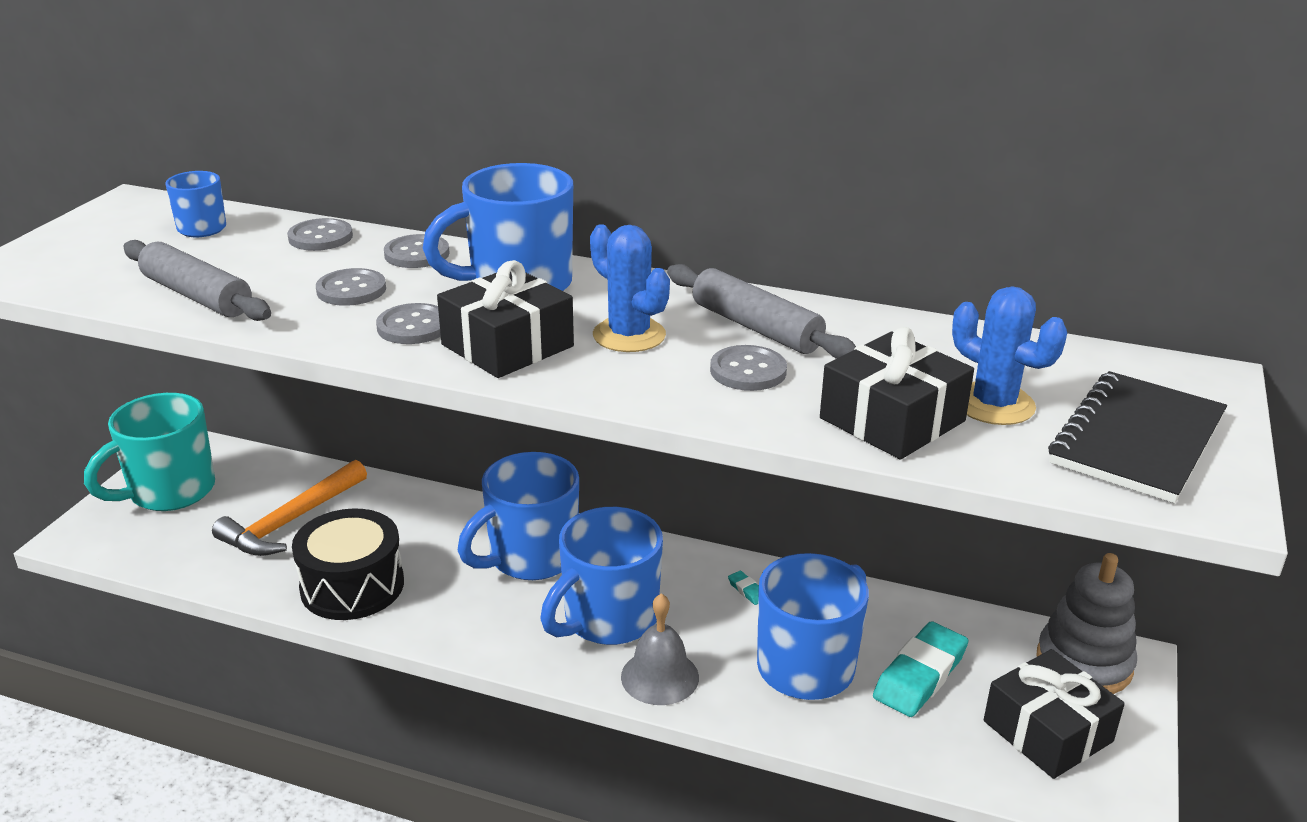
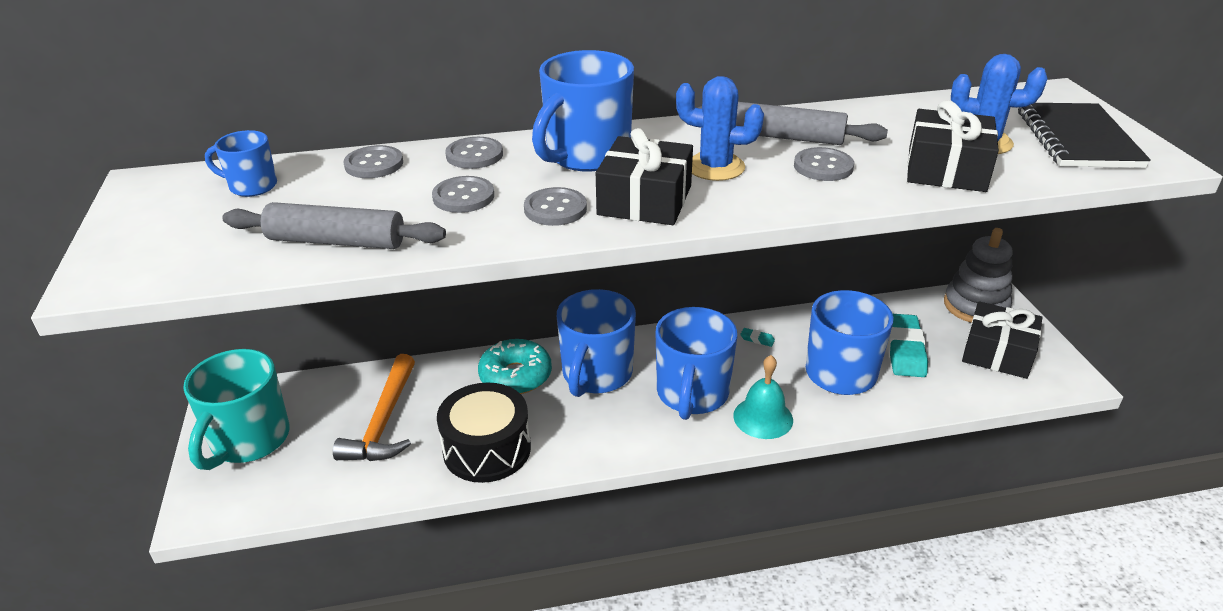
camera: 30 degrees left, 5 degrees up
(451, 526) = (515, 376): none -> turquoise donut
(660, 676) = (763, 417): grey bell -> turquoise bell

